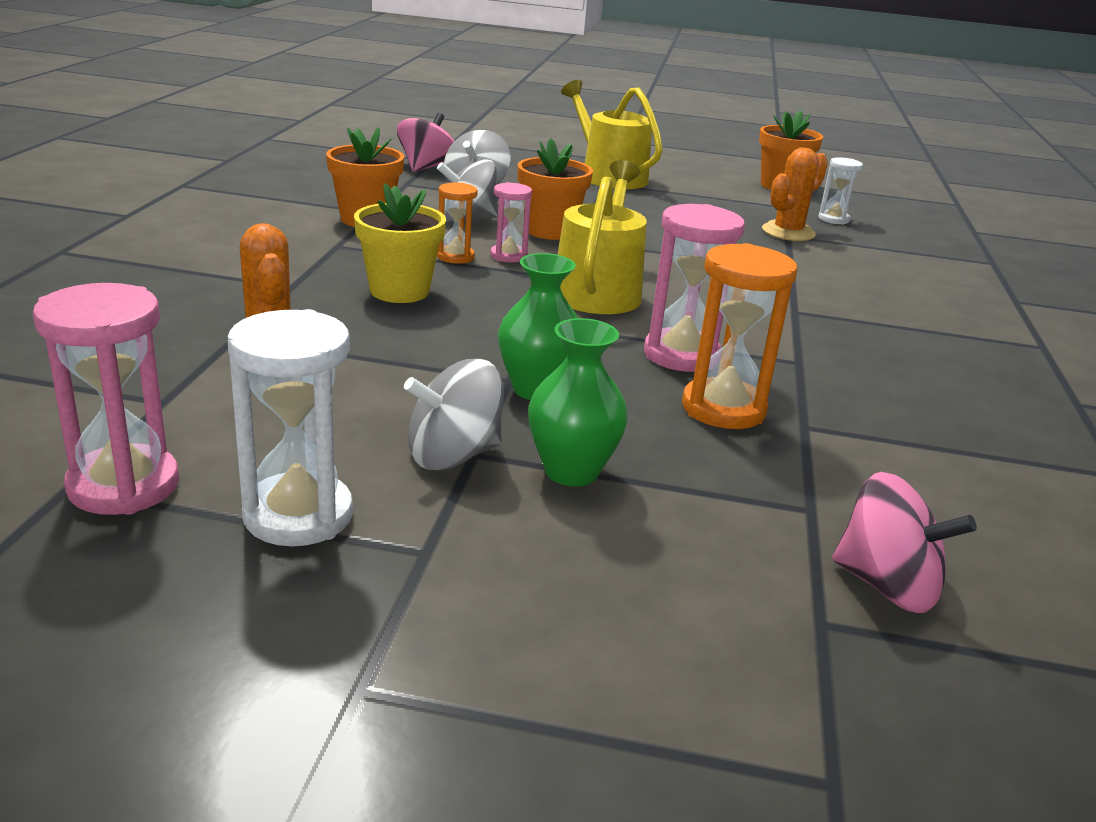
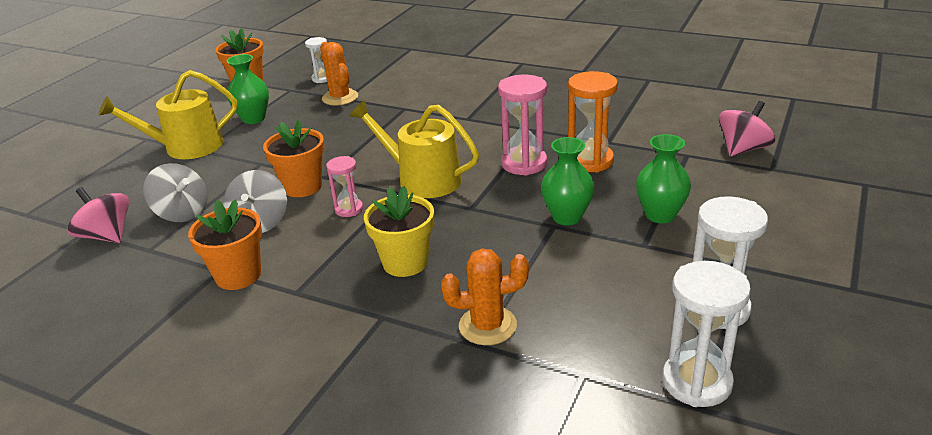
camera: 70 degrees left, 5 degrees up
(124, 485) = (696, 382): pink hourglass -> white hourglass
(453, 455) = (647, 252): grey spinning top -> none
(455, 257) = (343, 233): orange hourglass -> none
(695, 196) = (253, 118): none -> green vase

